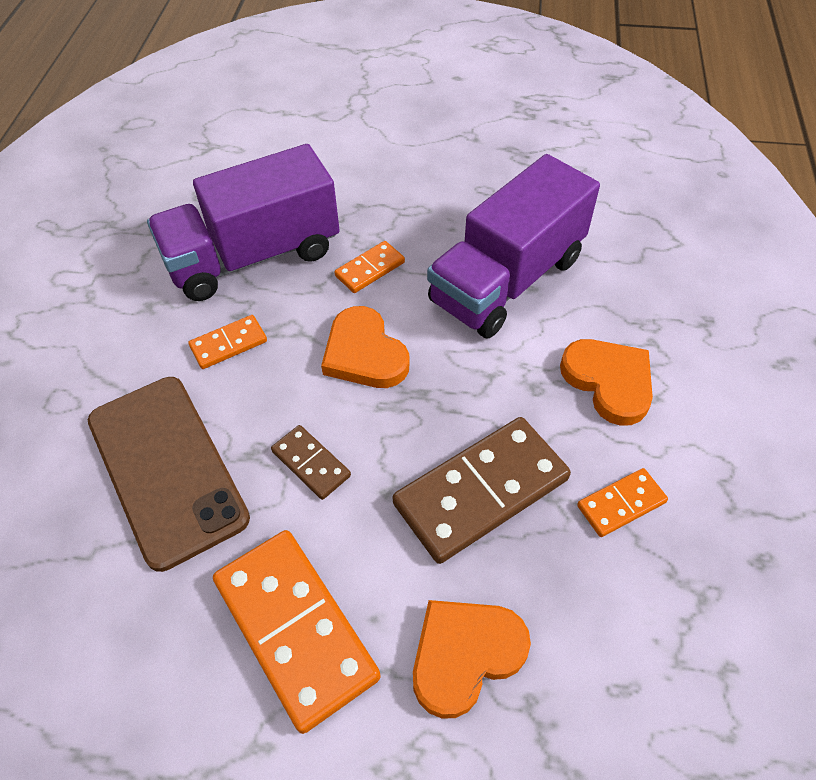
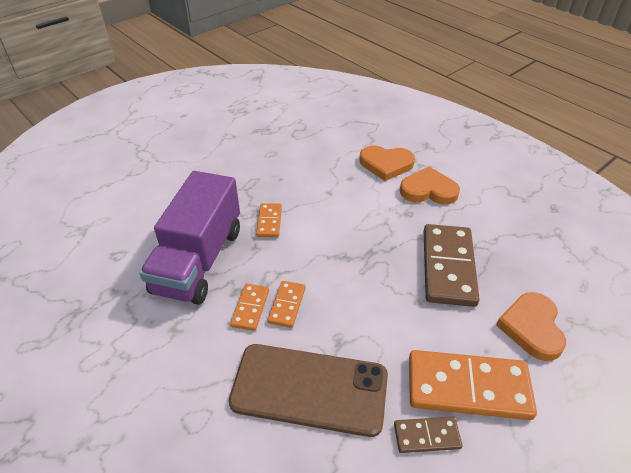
camera: 50 degrees left, 10 degrees down
(311, 463) = (371, 320): brown domino -> brown domino (426, 436)
(364, 353) = (322, 257): orange heart -> orange heart (386, 164)
(507, 280) = (336, 182): purple truck -> none
(621, 504) = (494, 228): orange domino -> orange domino (287, 305)

